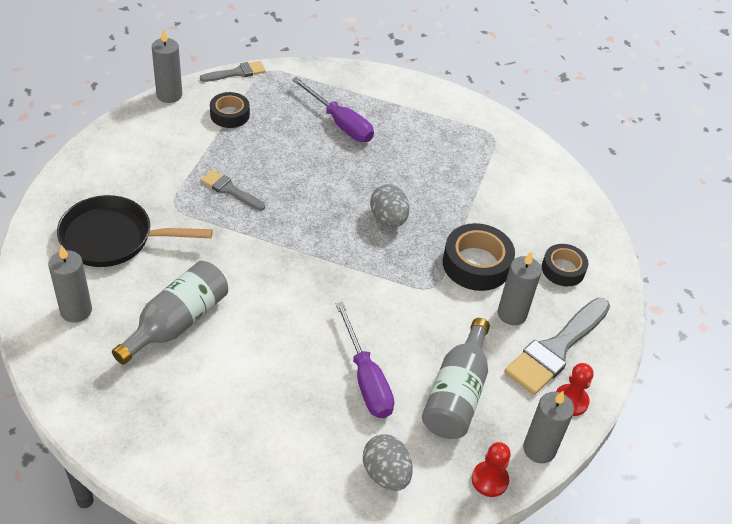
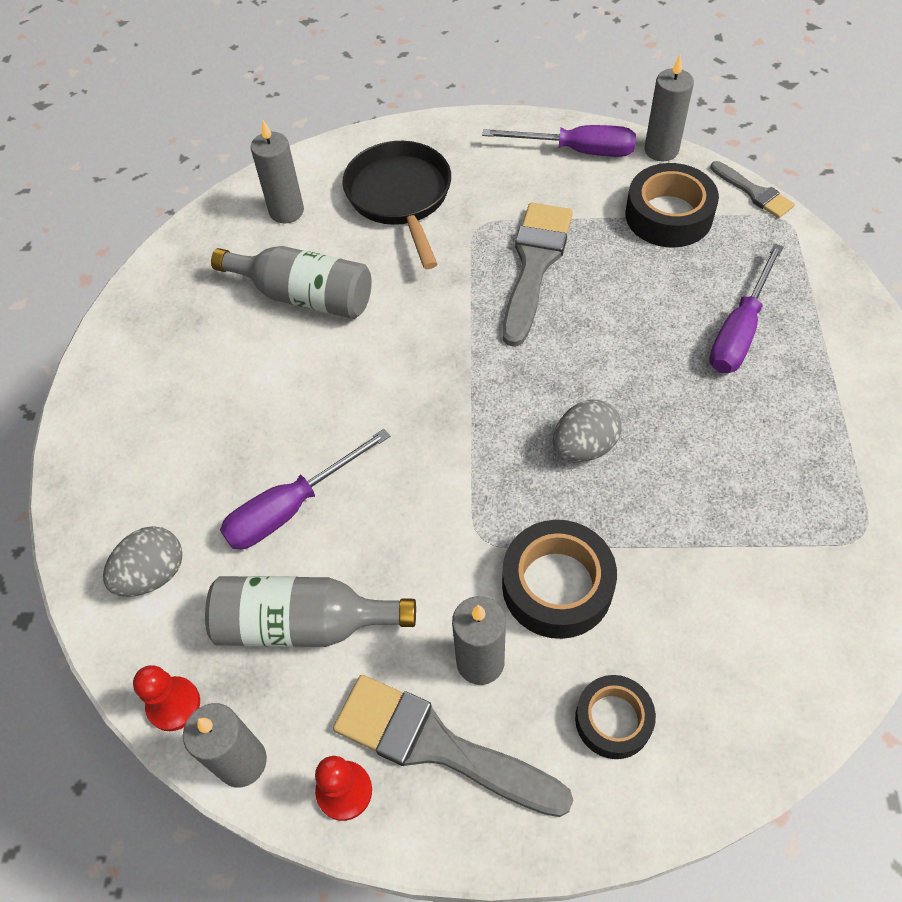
camera: 80 degrees right, 10 degrees up
(138, 133) = (576, 151): none -> purple screwdriver
(230, 115) = (668, 215): black tape -> black tape, size x1.57
(230, 190) = (534, 265): grey brush -> grey brush, size x1.82

